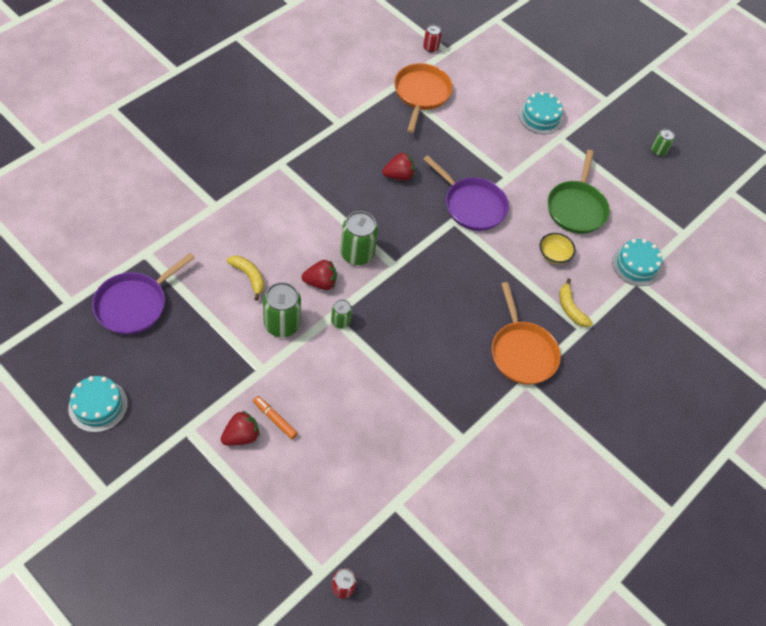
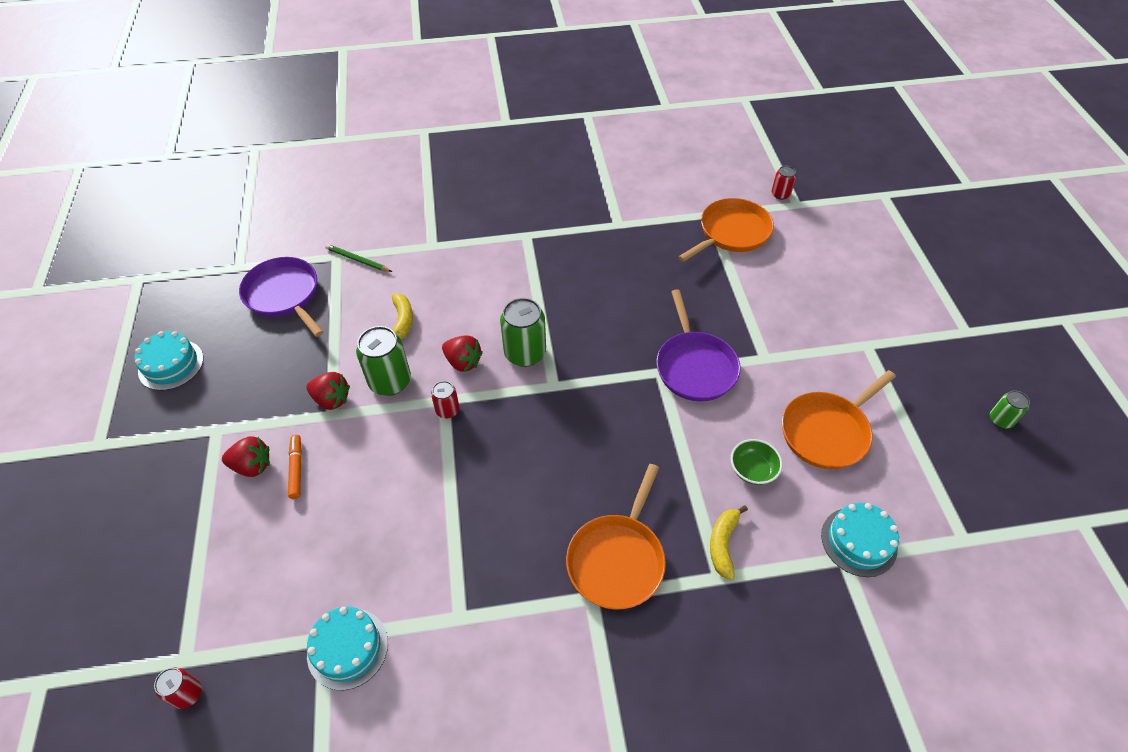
camera: 45 degrees right, 5 degrees down
(134, 304) = (284, 295): purple pan -> purple pan turned 60 degrees clockwise
(166, 247) = (357, 260): none -> green pencil
(340, 321) = (447, 410): green can -> red can
(398, 175) = (637, 299): red strawberry -> red strawberry (331, 399)
(540, 117) = (859, 313): turquoise cake -> turquoise cake (347, 648)
(554, 255) = (752, 470): yellow bowl -> green bowl
(576, 208) = (827, 432): green pan -> orange pan

